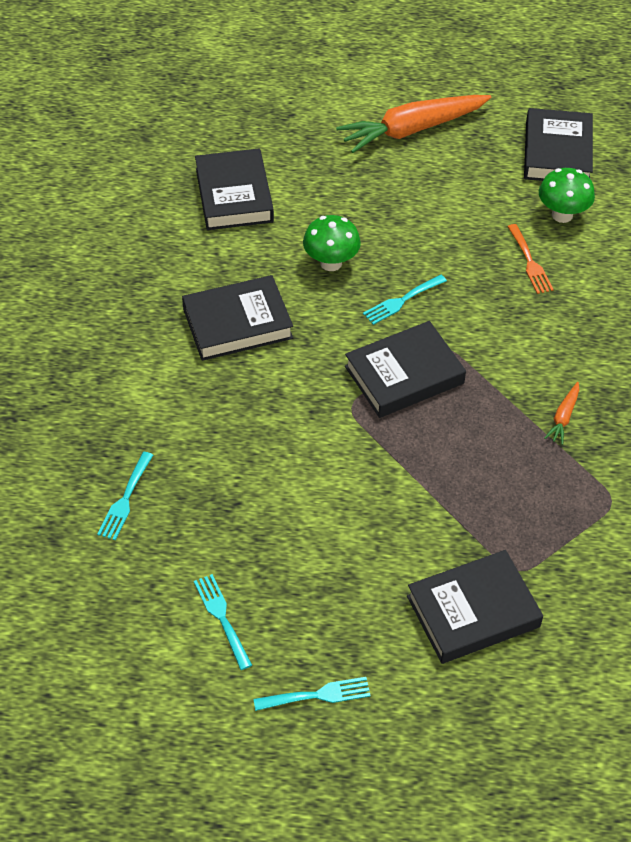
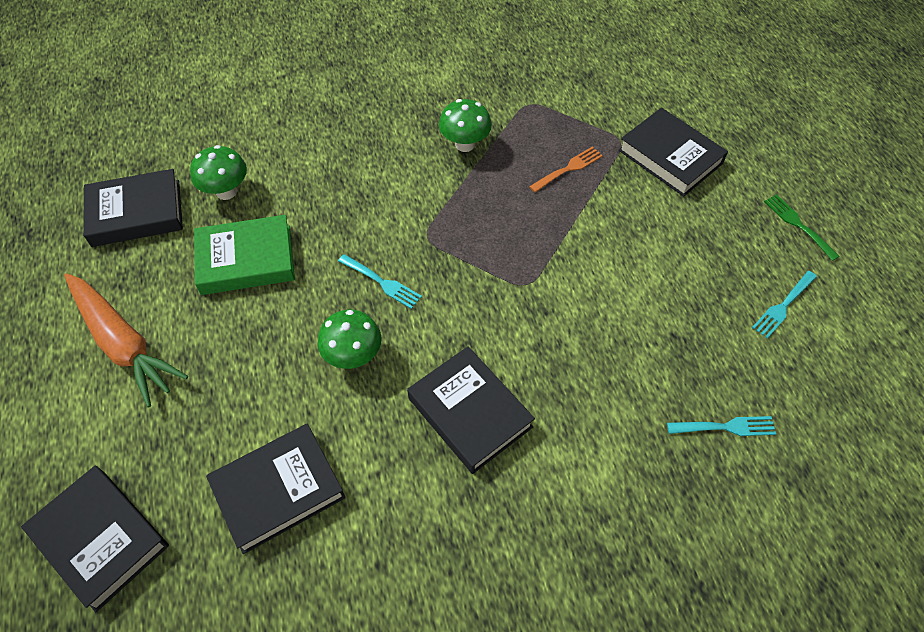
camera: 110 degrees left, 5 degrees up
(317, 695) = (798, 225): turquoise fork -> green fork
(404, 375) = (471, 256): black book -> black book (100, 539)
(469, 215) = (246, 260): none -> green book
(529, 262) = (296, 201): orange fork -> orange fork (568, 169)
(563, 417) = (465, 144): orange carrot -> green mushroom

